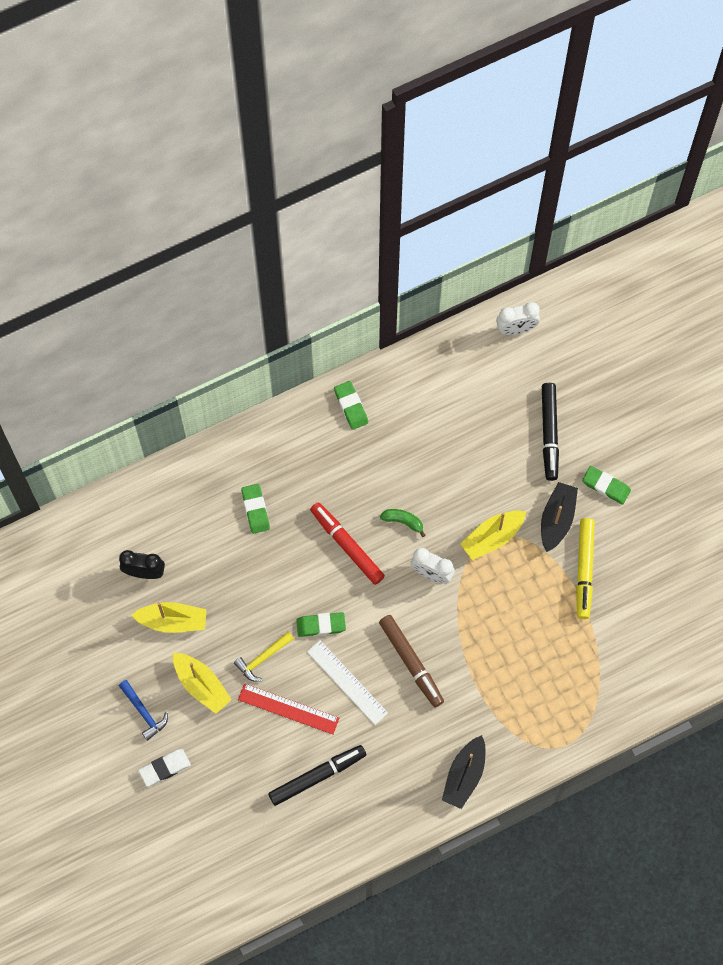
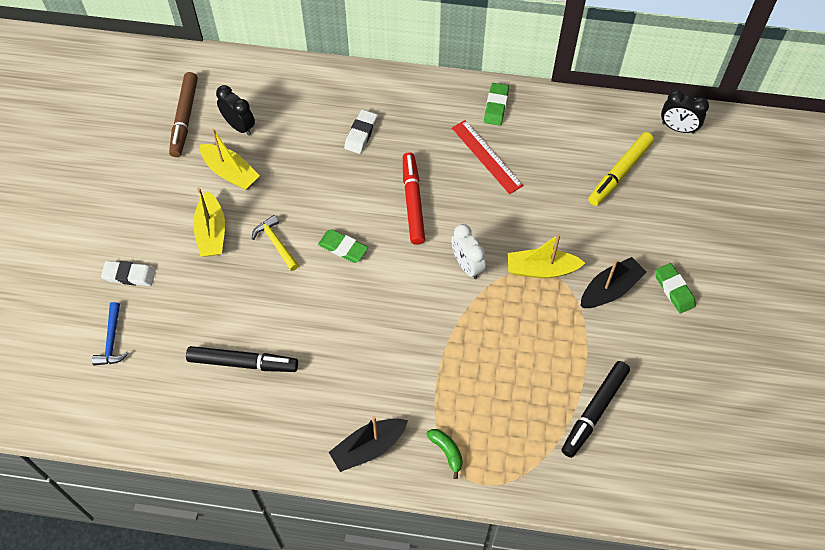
camera: 35 degrees right, 10 degrees down
(144, 712) = (150, 224): blue hammer -> blue hammer (112, 341)
(255, 509) = (361, 134): green eraser -> white eraser
(262, 658) = (276, 243): yellow hammer -> yellow hammer turned 60 degrees clockwise
(288, 709) = (264, 294): red ruler -> red ruler (486, 156)
(347, 682) = (329, 305): white ruler -> none
(403, 521) = (474, 212): green banana -> green banana (447, 452)
(411, 662) = (395, 323): brown marker -> brown marker (185, 118)
(516, 329) = (678, 128): white clock -> black clock
(549, 433) = (651, 220): black marker -> black marker (595, 411)
(584, 570) = (606, 345): yellow marker -> yellow marker (620, 173)

